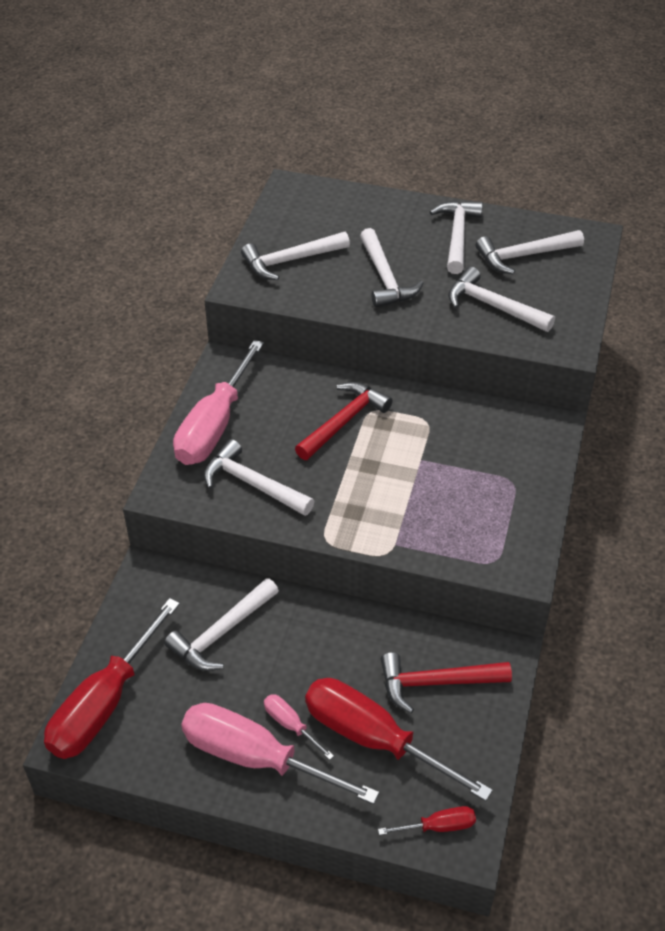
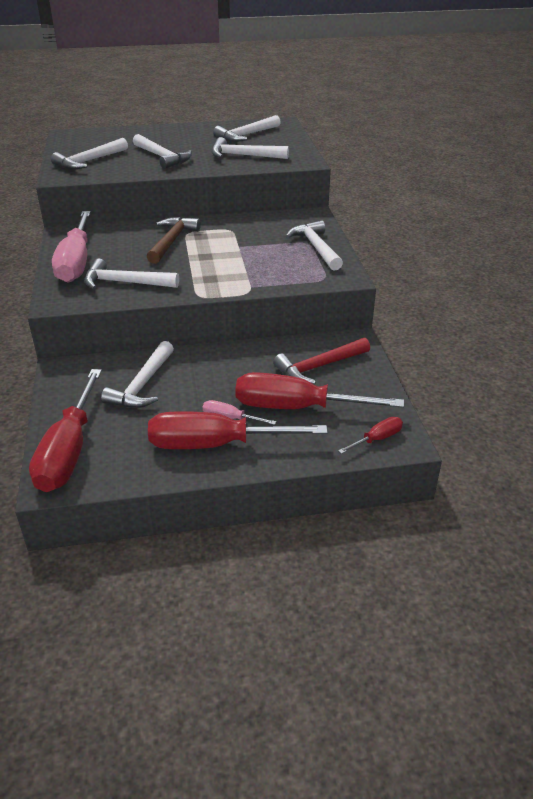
camera: 25 degrees left, 10 degrees down
(256, 758) = (215, 444): pink screwdriver -> red screwdriver
(344, 421) = (172, 241): red hammer -> brown hammer
(457, 236) = (197, 135): white hammer -> white hammer (316, 248)

